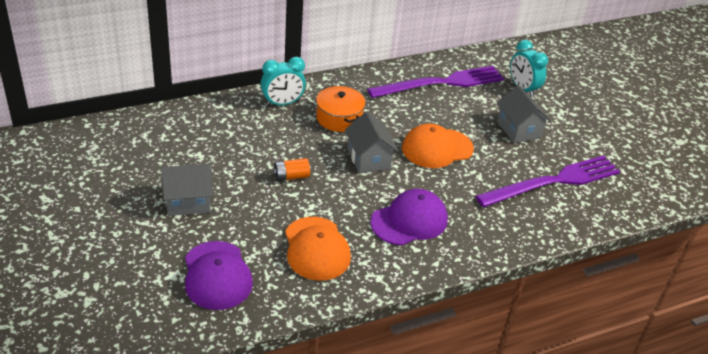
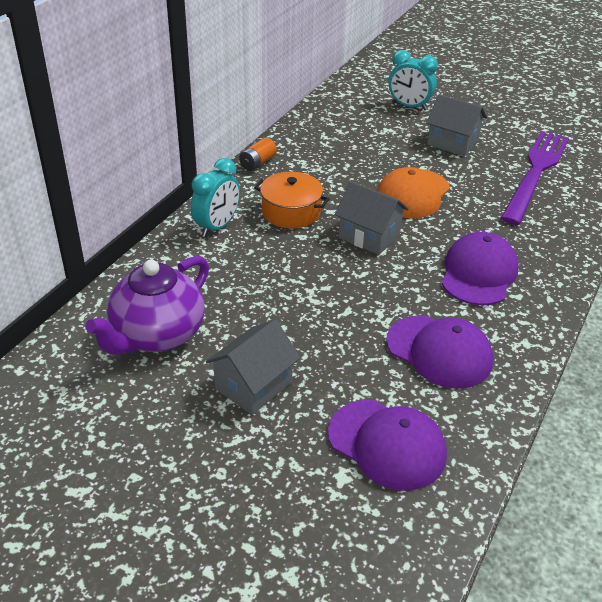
camera: 35 degrees left, 0 degrees up
(173, 146) = (157, 335): none -> purple teapot
(291, 176) = (322, 295): orange battery -> orange battery (257, 163)
(316, 249) = (439, 352): orange cap -> purple cap
(441, 83) = (338, 133): purple fork -> none

